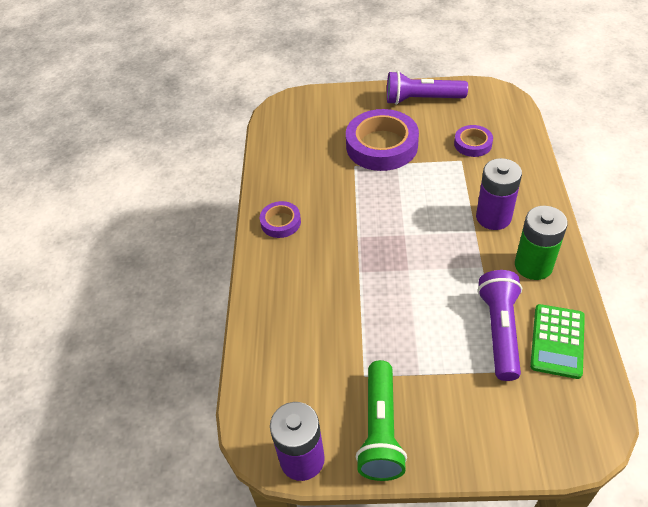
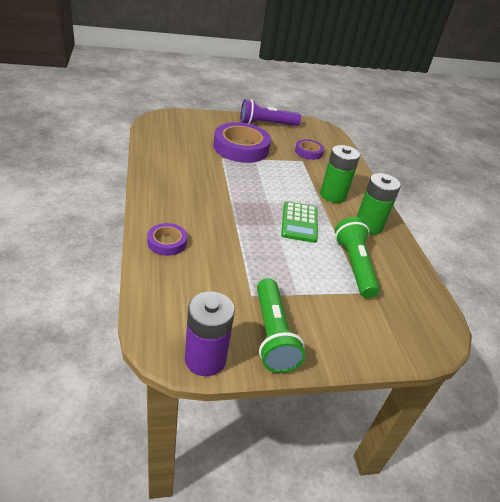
camera: 20 degrees left, 10 degrees down
(280, 222) = (165, 189): purple tape -> purple tape (167, 242)
(493, 217) = (333, 195): purple battery -> green battery
(500, 331) = (354, 266): purple flashlight -> green flashlight
(557, 341) = (398, 273): green calculator -> green calculator (299, 222)

